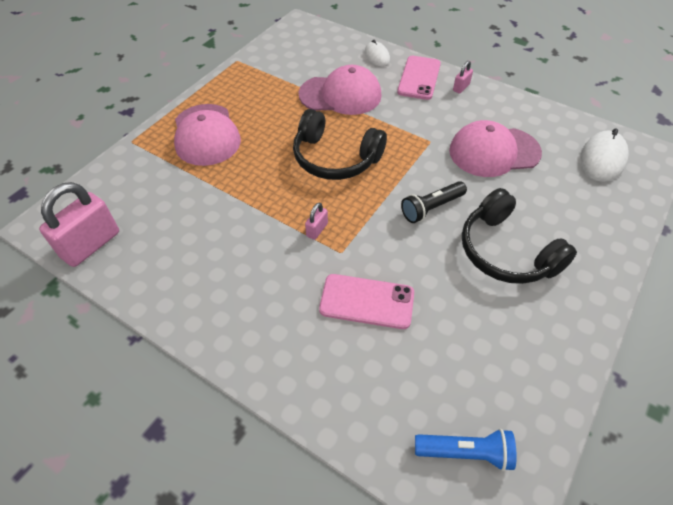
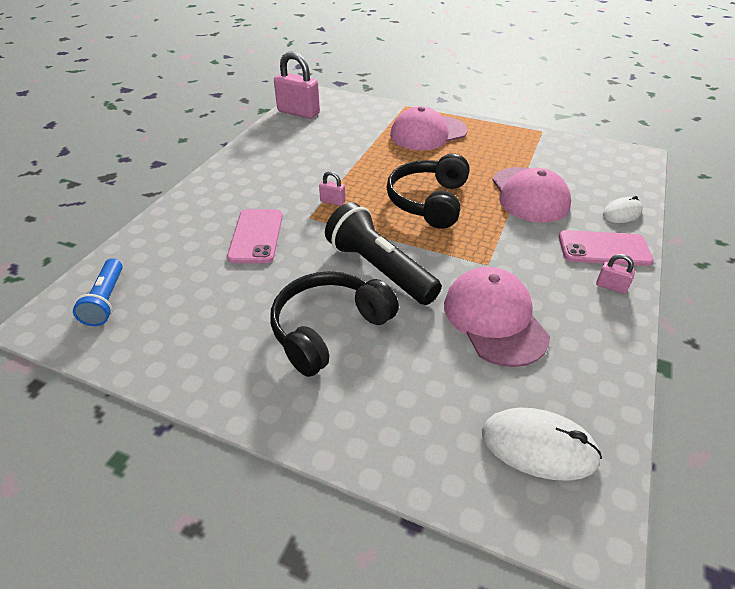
camera: 80 degrees right, 10 degrees down
(431, 208) = (379, 269): black flashlight -> black flashlight, size x1.67

